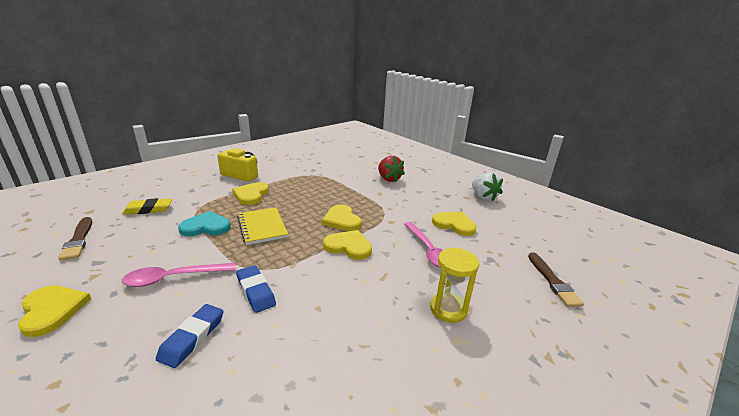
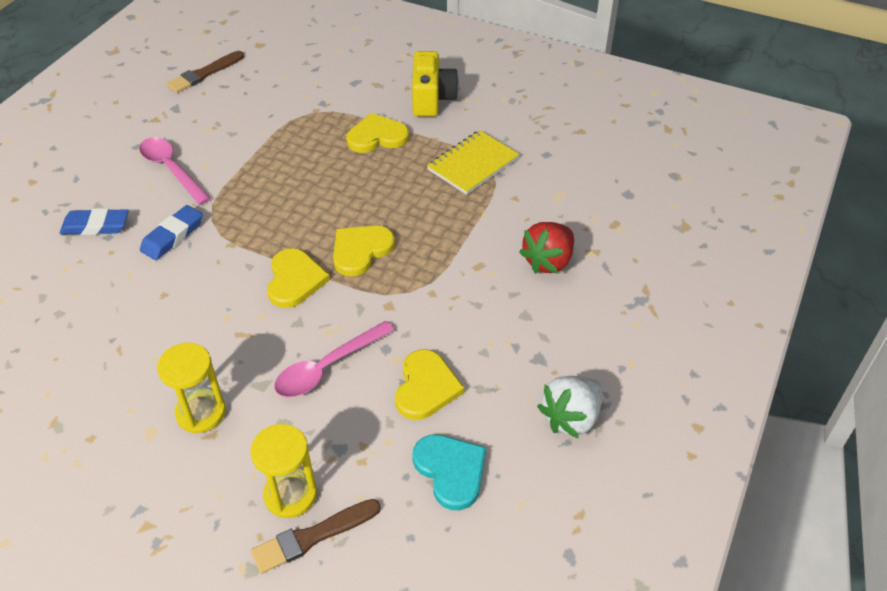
camera: 70 degrees right, 20 degrees up
(52, 310) = (103, 128): yellow heart -> none
(148, 209) = (287, 79): yellow eraser -> none
(206, 227) = (274, 140): turquoise heart -> turquoise heart (451, 471)
(262, 227) = (299, 184): yellow notebook -> yellow notebook (473, 164)
(522, 283) = (290, 494): none -> yellow hourglass

